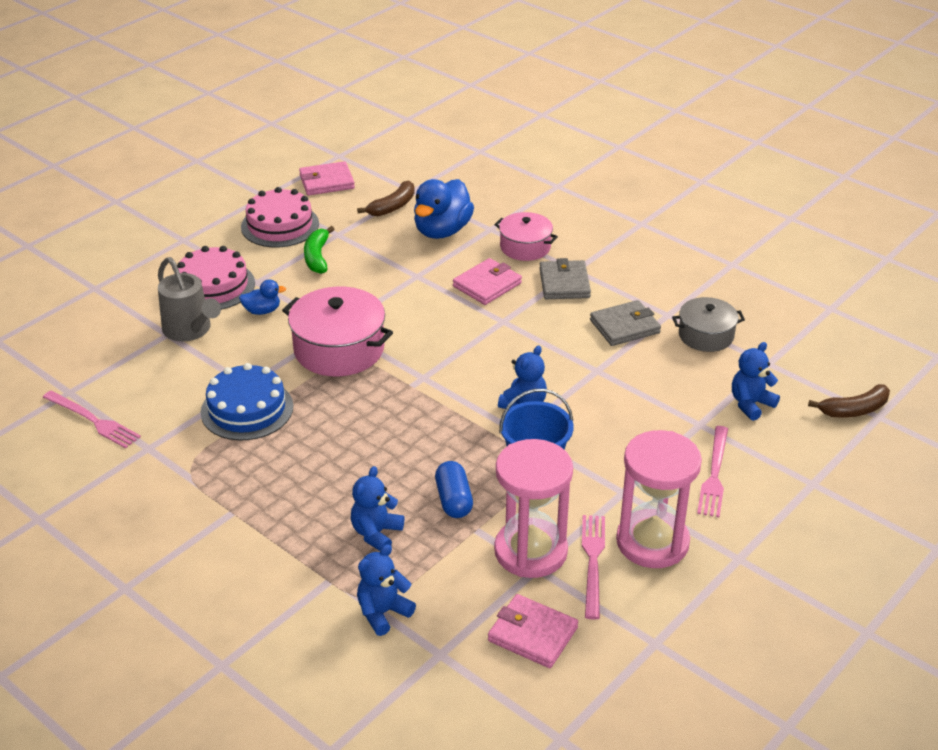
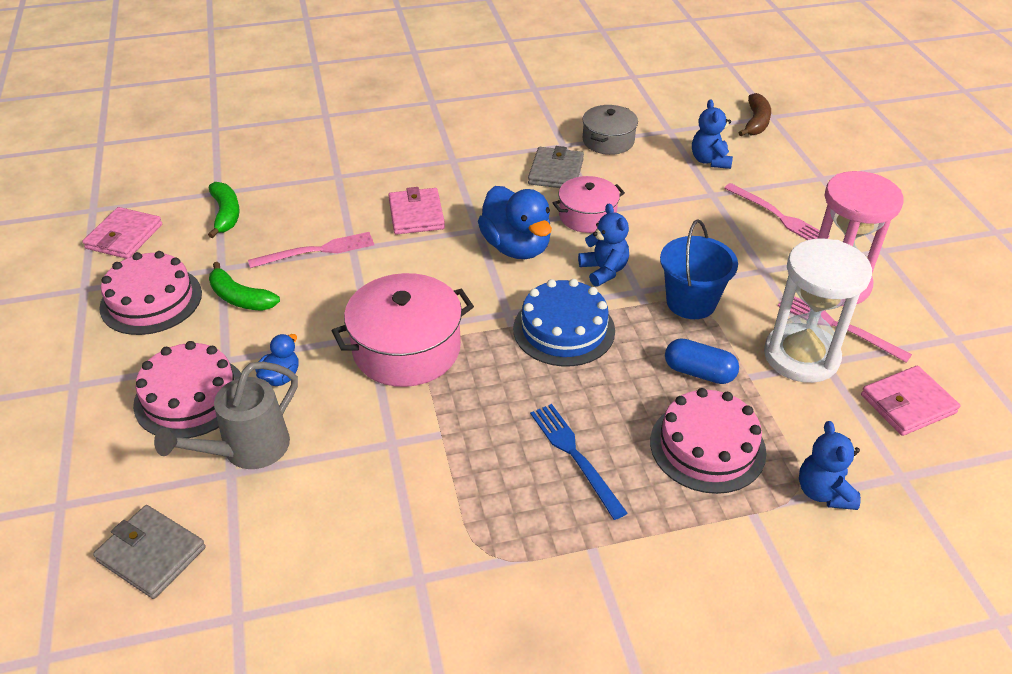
camera: 55 degrees left, 5 degrees up
(93, 420) = (318, 614): pink fork -> pink fork (317, 251)
(190, 330) = (247, 450): grey watering can -> grey watering can turned 135 degrees clockwise
(247, 409) = (433, 461): blue cake -> blue cake (564, 329)
(308, 471) = (575, 456): none -> blue fork
(376, 533) = (707, 446): blue teddy bear -> pink cake
(392, 206) = (226, 214): brown banana -> green banana
(442, 231) = (304, 203): blue duck -> blue duck (516, 247)
(525, 247) = (388, 170): pink pot -> pink pot (587, 216)
(530, 551) = (801, 356): pink hourglass -> white hourglass
(564, 283) = (464, 174): grey wallet -> grey wallet (151, 554)

